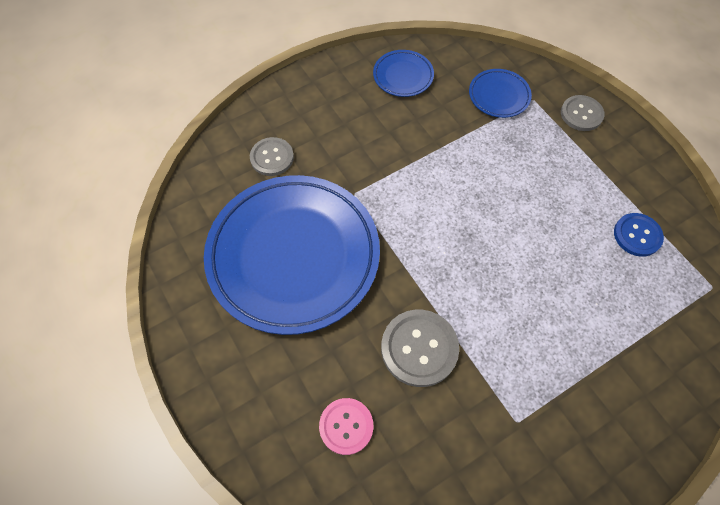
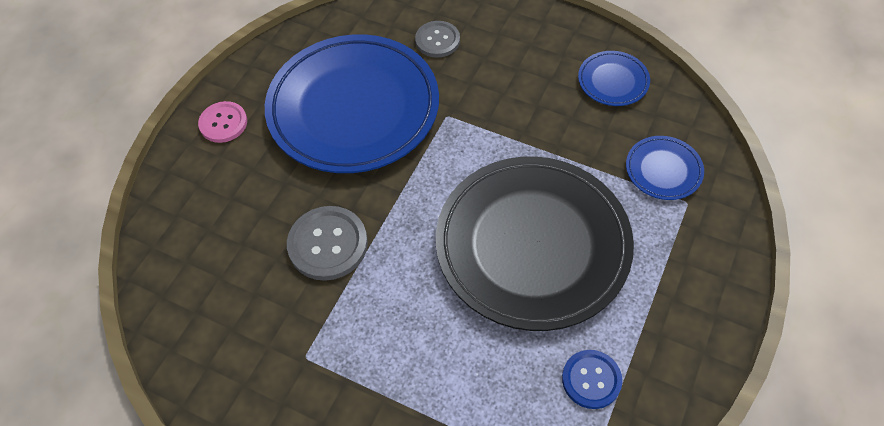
camera: 60 degrees right, 5 degrees down
(346, 426) = (225, 228): pink button -> pink button (223, 123)
(511, 207) = (532, 245): none -> black plate
(581, 114) = (710, 256): grey button -> none

